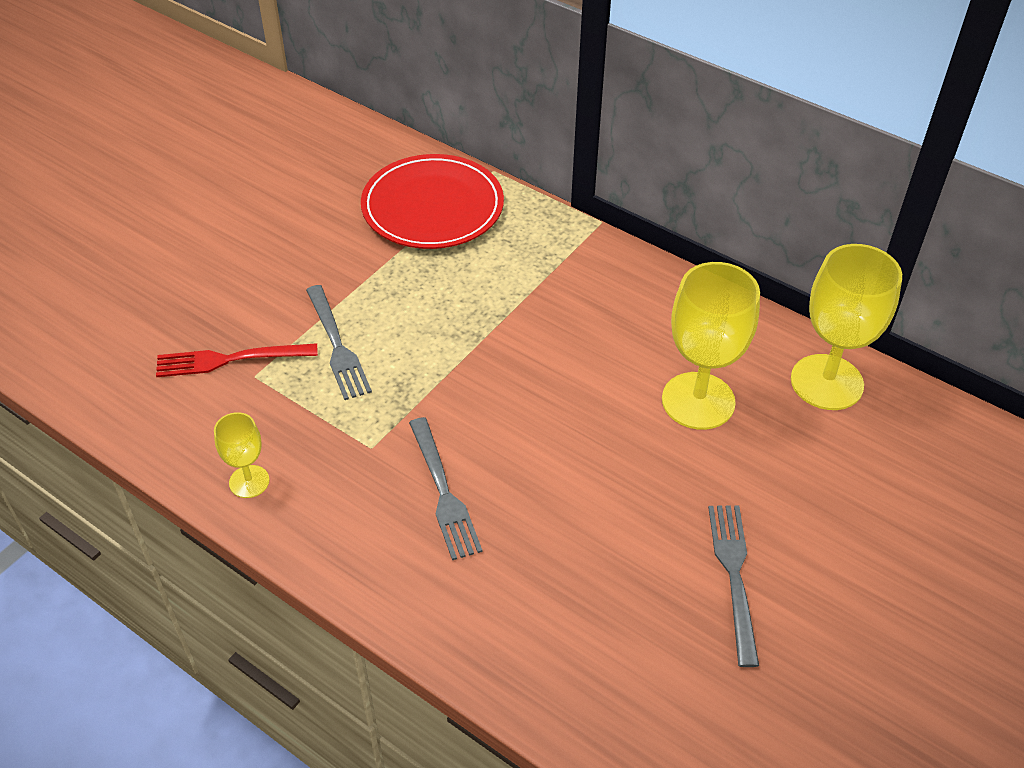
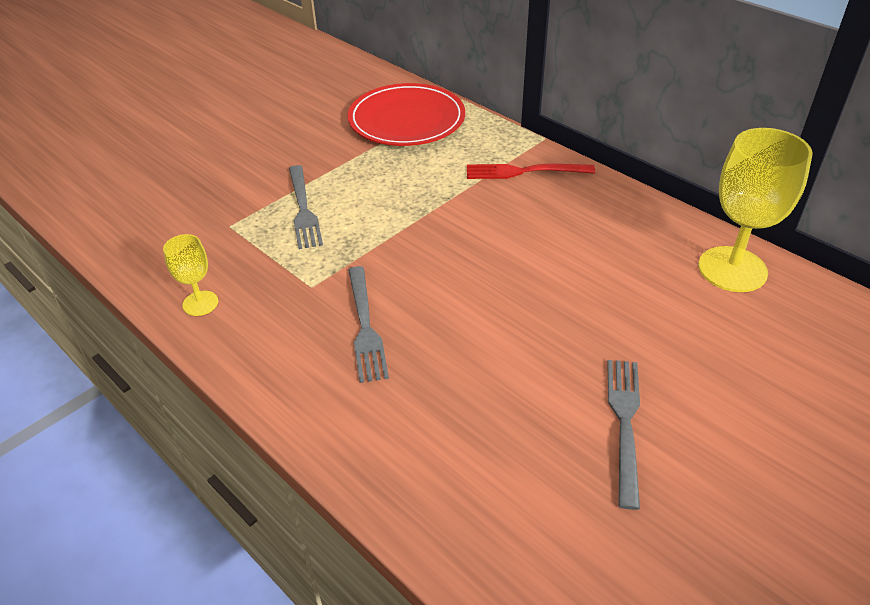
camera: 10 degrees right, 5 degrees down
(229, 360) = (212, 213): red fork -> red fork (523, 172)
(698, 401) = (609, 274): yellow goblet -> none

